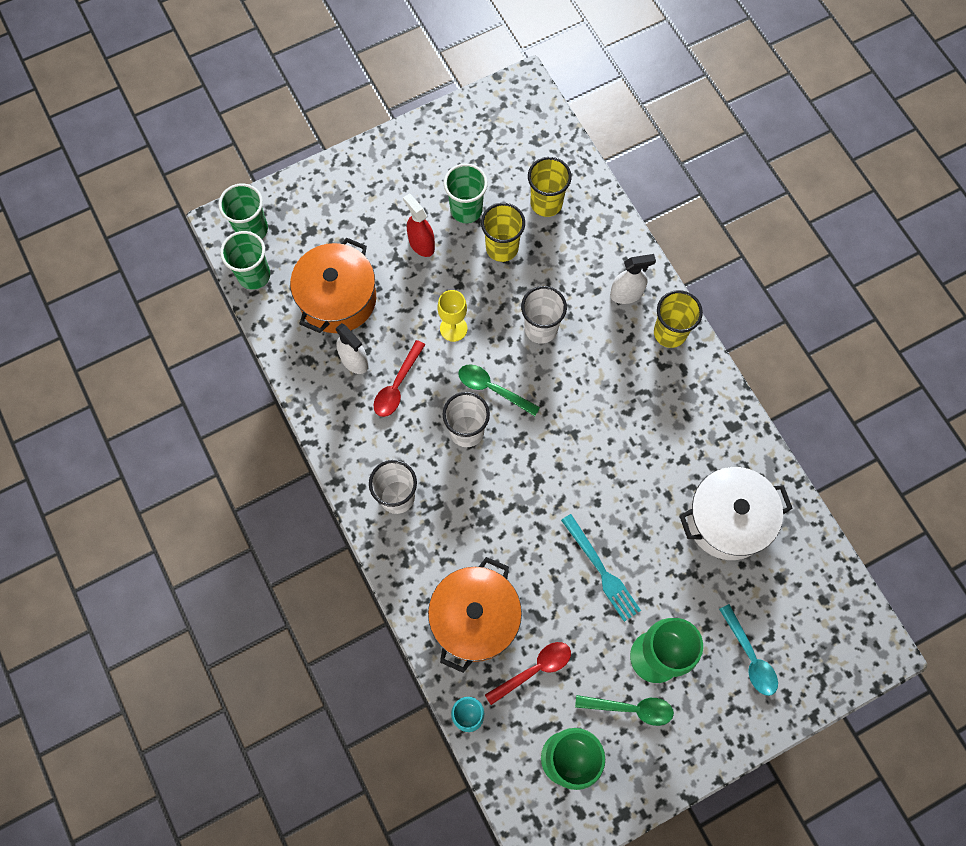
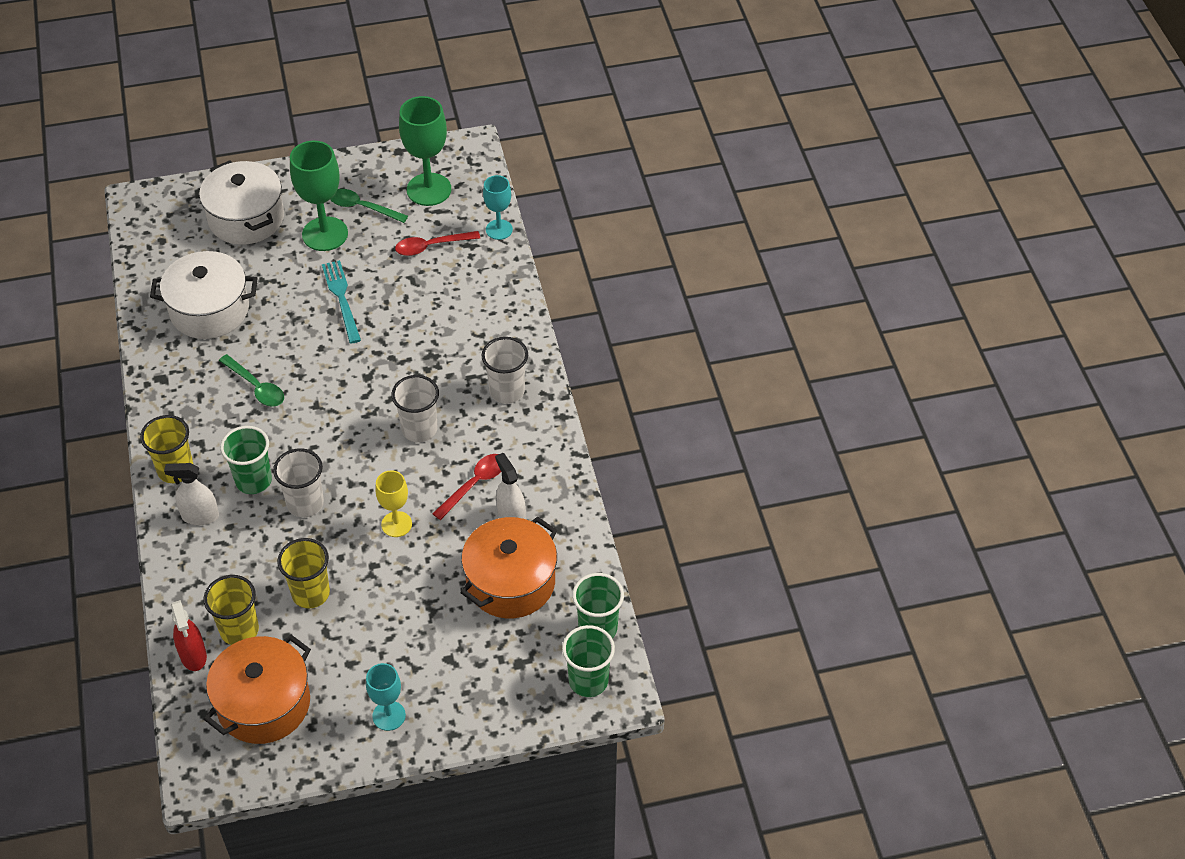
camera: 165 degrees left, 20 degrees down
(401, 165) = (389, 715): none -> turquoise goblet
(421, 244) = (398, 618): red spray bottle -> red spray bottle (193, 655)
(466, 210) = (333, 644): green cup -> green cup (253, 481)
(475, 618) = (468, 289): orange pot -> orange pot (264, 704)
(492, 389) = (379, 460): green spoon -> green spoon (256, 387)
(750, 656) = (246, 218): turquoise spoon -> white pot

